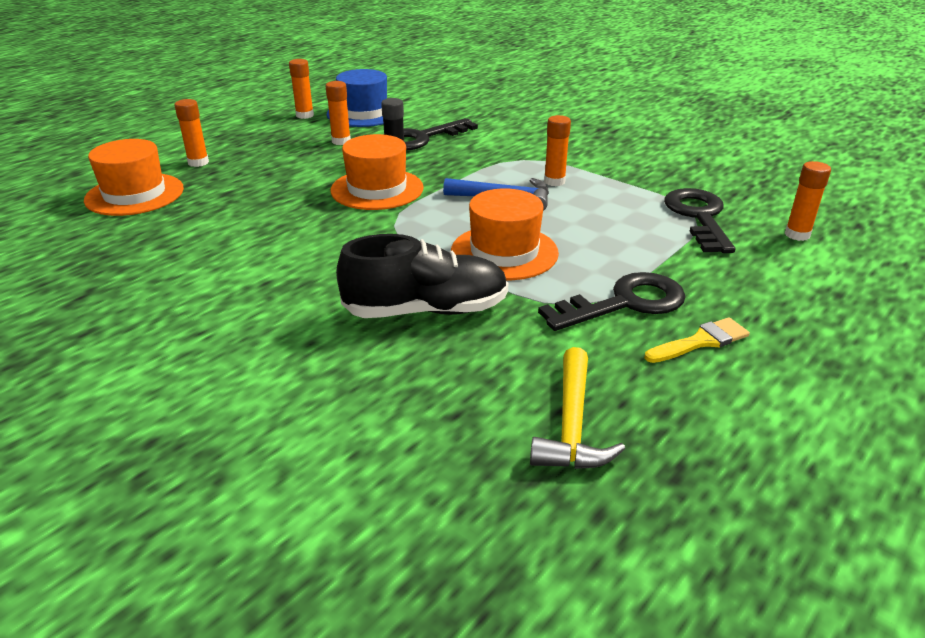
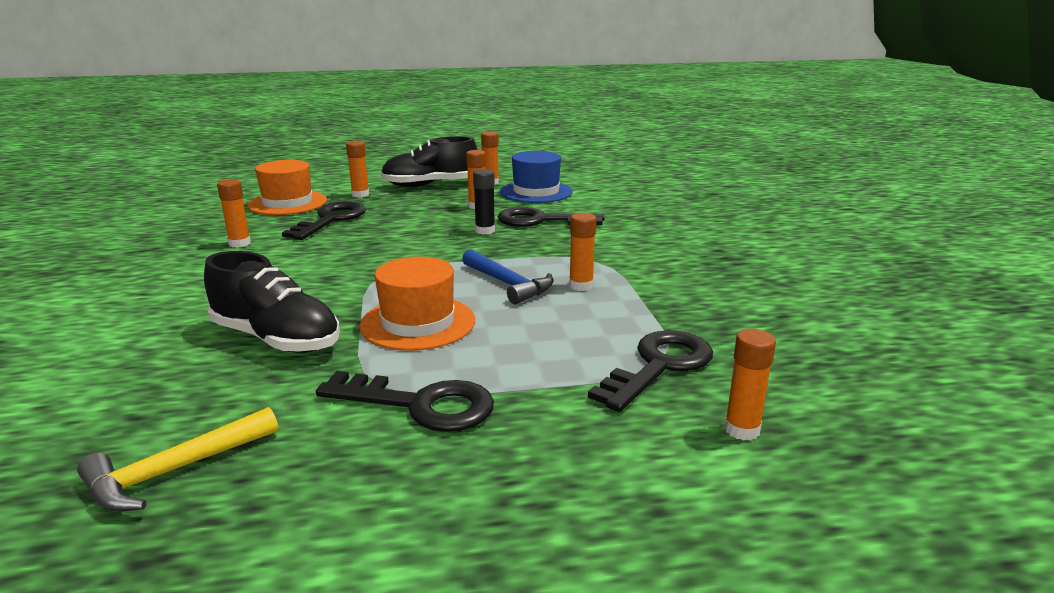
camera: 40 degrees right, 10 degrees down
(184, 250) = (239, 243): none -> orange glue stick
(227, 196) = (331, 220): none -> black key
(250, 133) = (430, 185): none -> black shoe
(377, 189) = (429, 245): orange hat -> none
(701, 341) = (410, 471): yellow brush -> none

